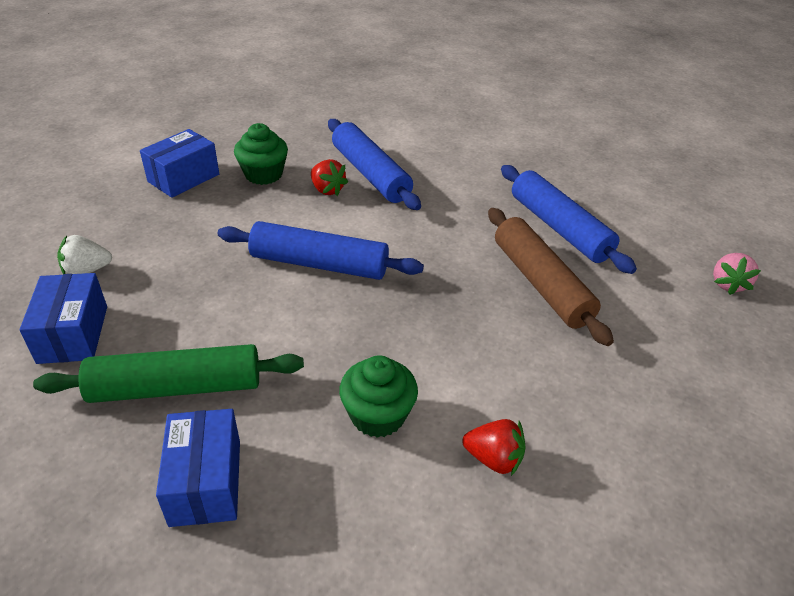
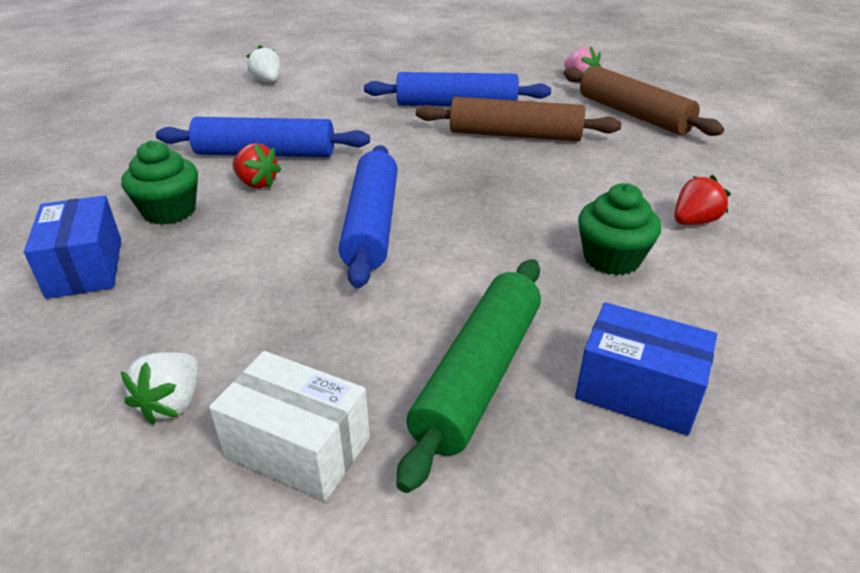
camera: 55 degrees left, 5 degrees down
(73, 334) = (298, 447): blue box -> white box
(319, 264) = (372, 225): blue rolling pin -> blue rolling pin turned 45 degrees counterclockwise
(327, 190) = (256, 183): red strawberry -> red strawberry turned 45 degrees clockwise
(481, 121) = (267, 81): none -> white strawberry
(687, 351) = (633, 114): none -> brown rolling pin

